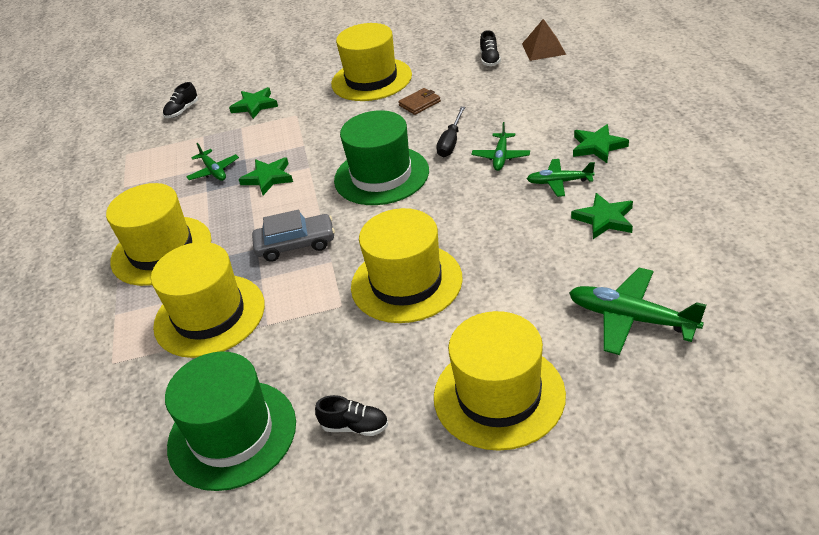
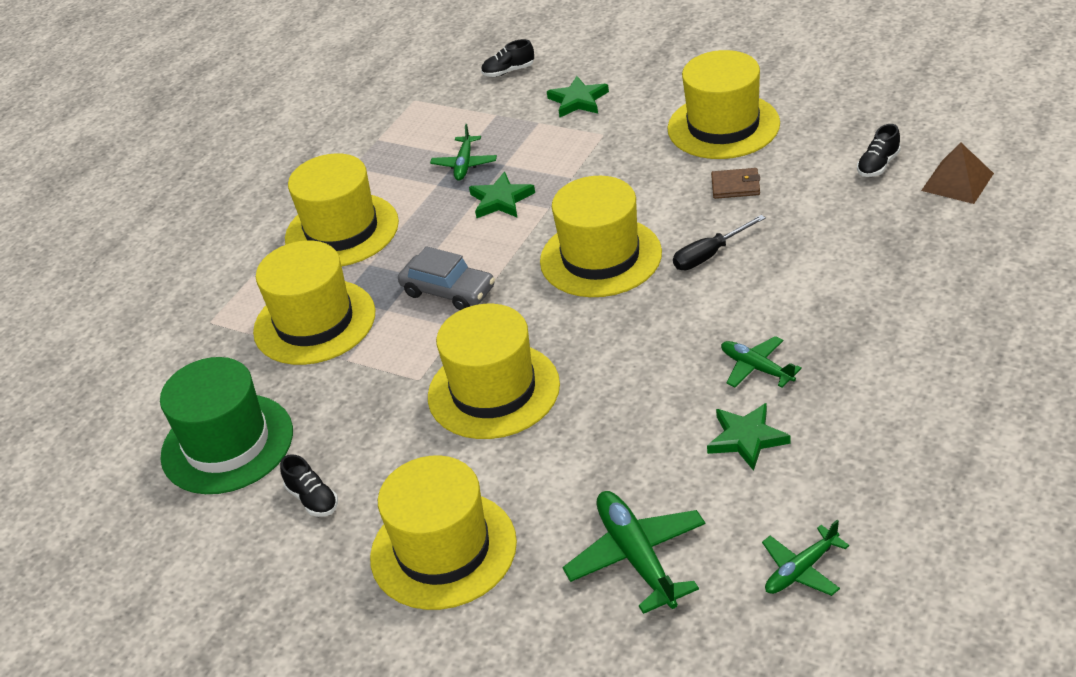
camera: 40 degrees right, 0 degrees up
(381, 175) = (600, 257): green hat -> yellow hat
(501, 157) = (737, 302): green plane -> green plane (801, 570)
(597, 146) = (850, 348): green star -> none

